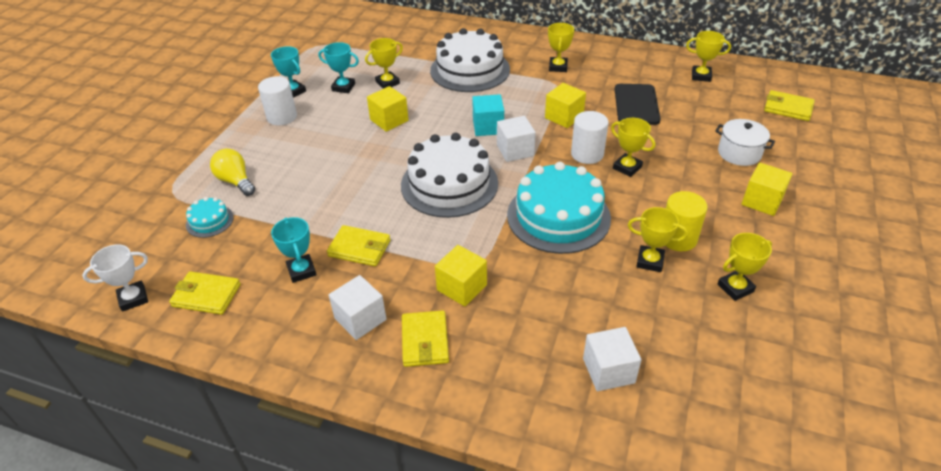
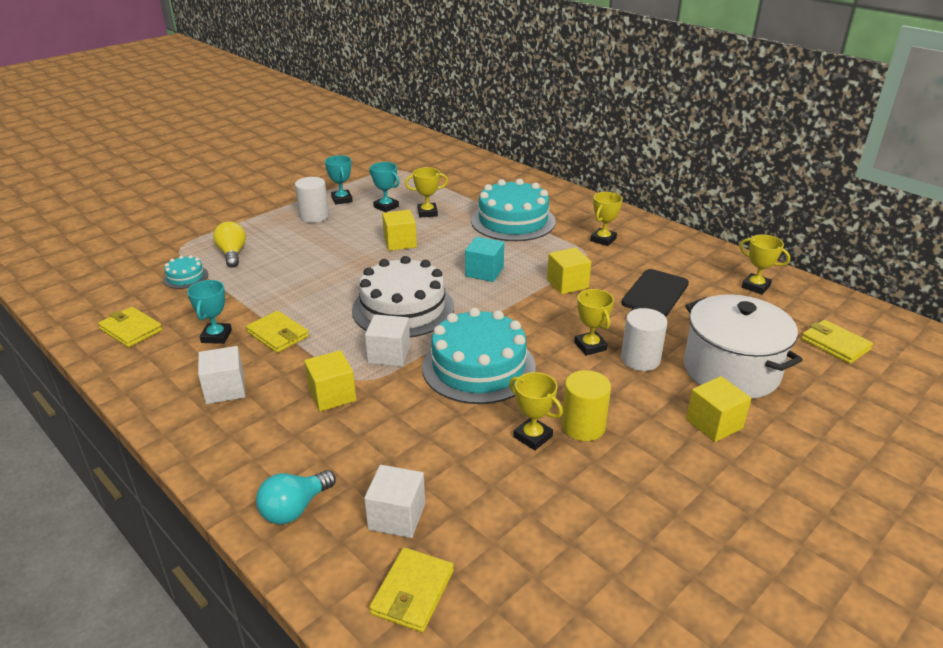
camera: 25 degrees right, 10 degrees down
(133, 298) = (81, 314): white trophy -> none
(425, 341) = (259, 426): yellow wallet -> yellow wallet (413, 592)
(470, 70) = (513, 221): white cake -> turquoise cake
(515, 150) = (491, 299): white cube -> white cube (389, 354)
(523, 400) = (295, 508): none -> turquoise light bulb
(587, 154) = (560, 322): white cylinder -> white cylinder (640, 359)
(735, 288) = (602, 494): yellow trophy -> none
(739, 153) = (731, 370): white pot -> white pot, size x1.84

